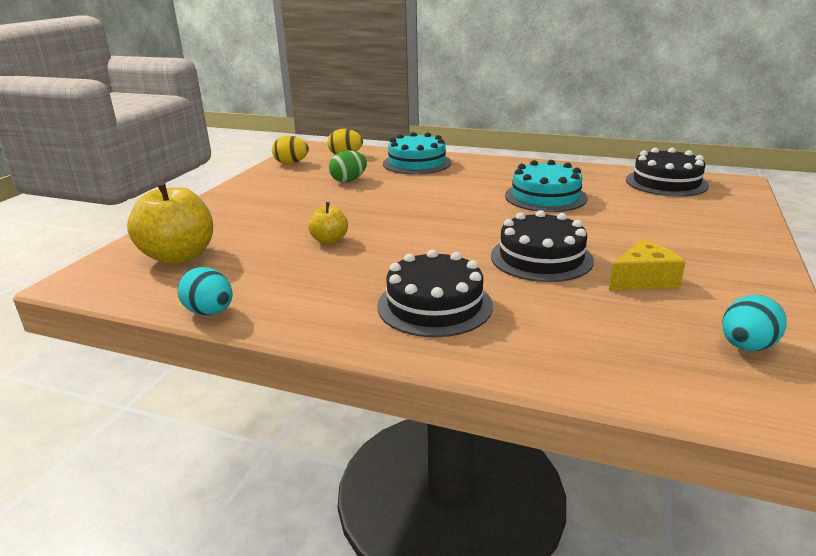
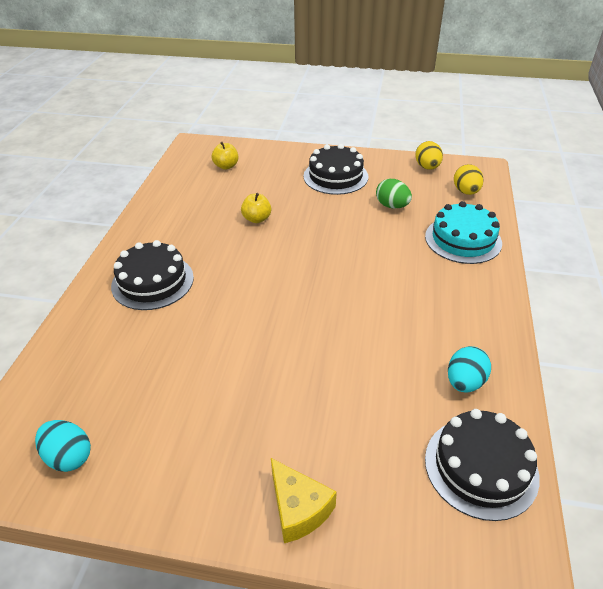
camera: 80 degrees right, 15 degrees up
(179, 256) = (226, 166): yellow apple -> yellow apple, size x0.52
(210, 312) = (152, 196): turquoise egg -> turquoise egg (464, 382)
(541, 258) = (230, 336): black cake -> black cake (335, 176)
(545, 197) = (387, 340): turquoise cake -> none
(643, 279) = (187, 404): yellow cheese -> yellow cheese (298, 508)

